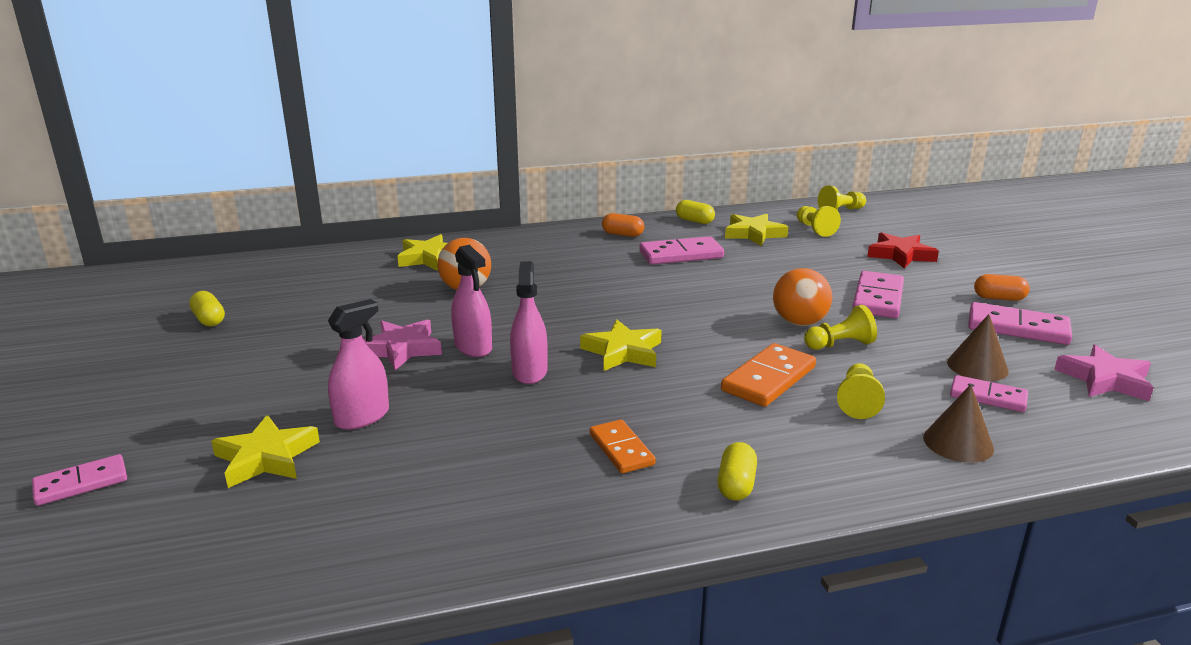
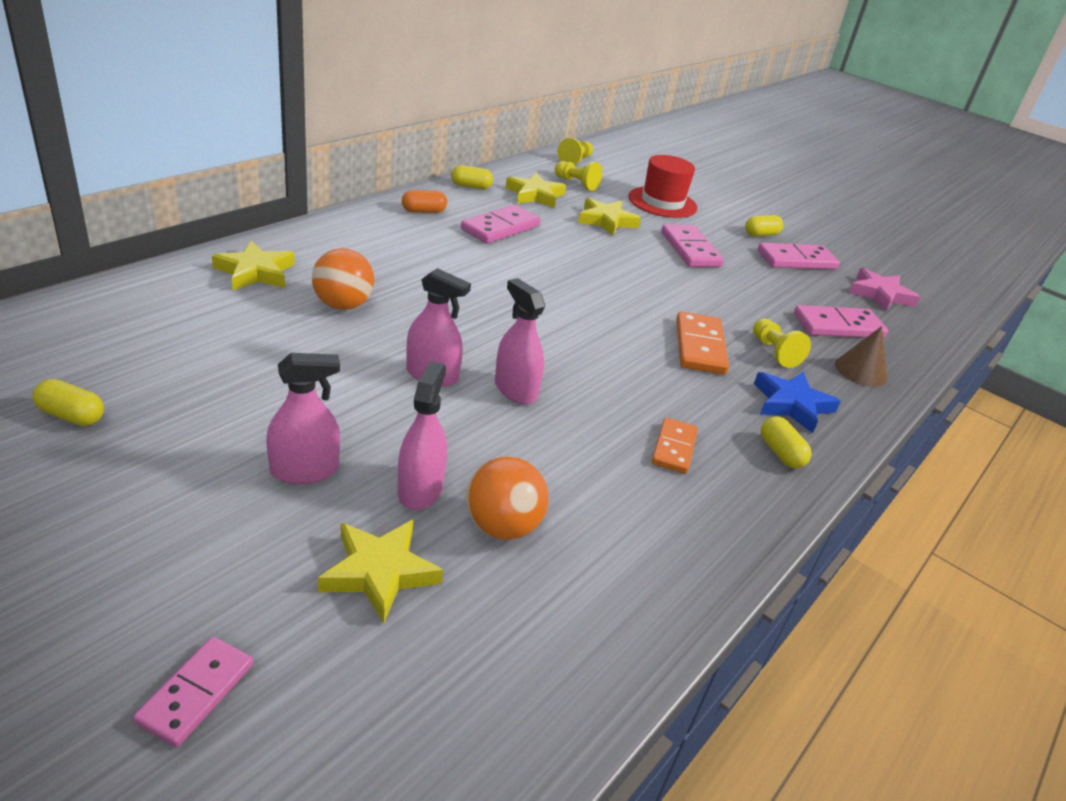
camera: 40 degrees left, 10 degrees up
(300, 384) = (304, 470): none -> pink spray bottle
(401, 349) = (363, 396): pink star -> none
(621, 449) = (674, 448): orange domino -> orange domino turned 75 degrees clockwise
(623, 352) = (568, 347): yellow star -> yellow star (606, 221)
(799, 323) = (663, 285): orange ball -> orange ball (502, 526)
(812, 450) = (791, 404): none -> blue star
(840, 345) = (711, 301): yellow pawn -> none
(900, 255) = (662, 202): red star -> red hat
(977, 366) = (808, 300): brown cone -> none
(988, 397) = (838, 326): pink domino -> pink domino, size x1.53
(999, 298) = (761, 234): orange capsule -> yellow capsule

